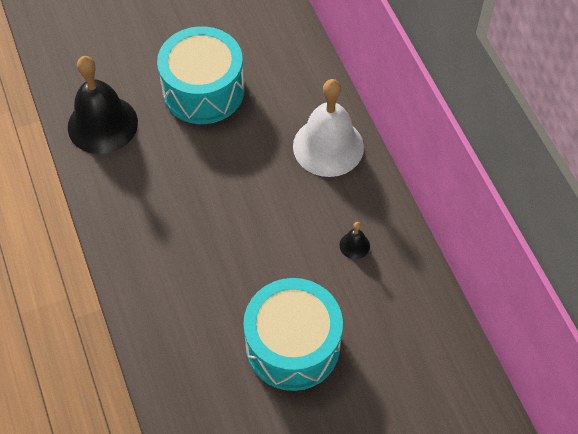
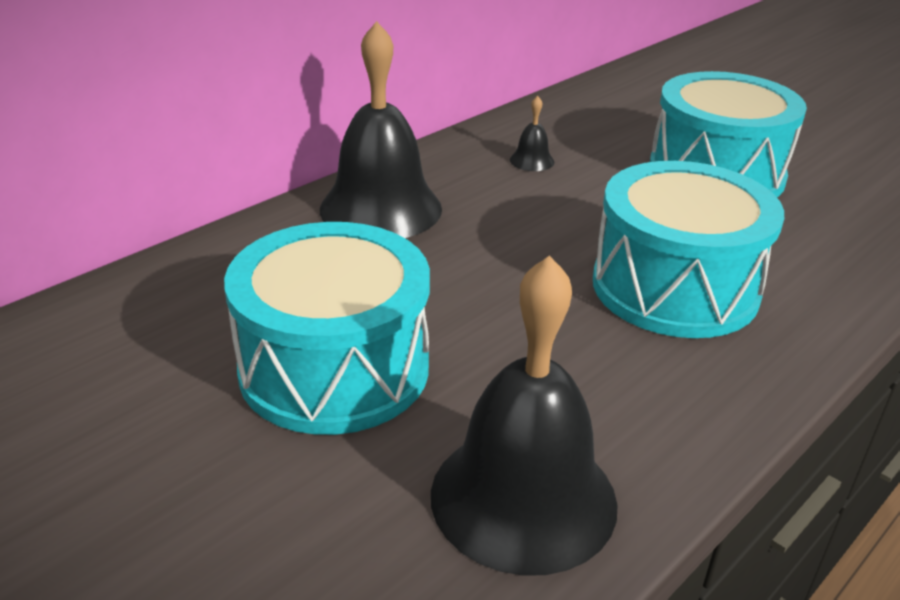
camera: 115 degrees left, 25 degrees down
(190, 245) = (675, 287): none -> turquoise drum
(328, 146) = (381, 208): white bell -> black bell

